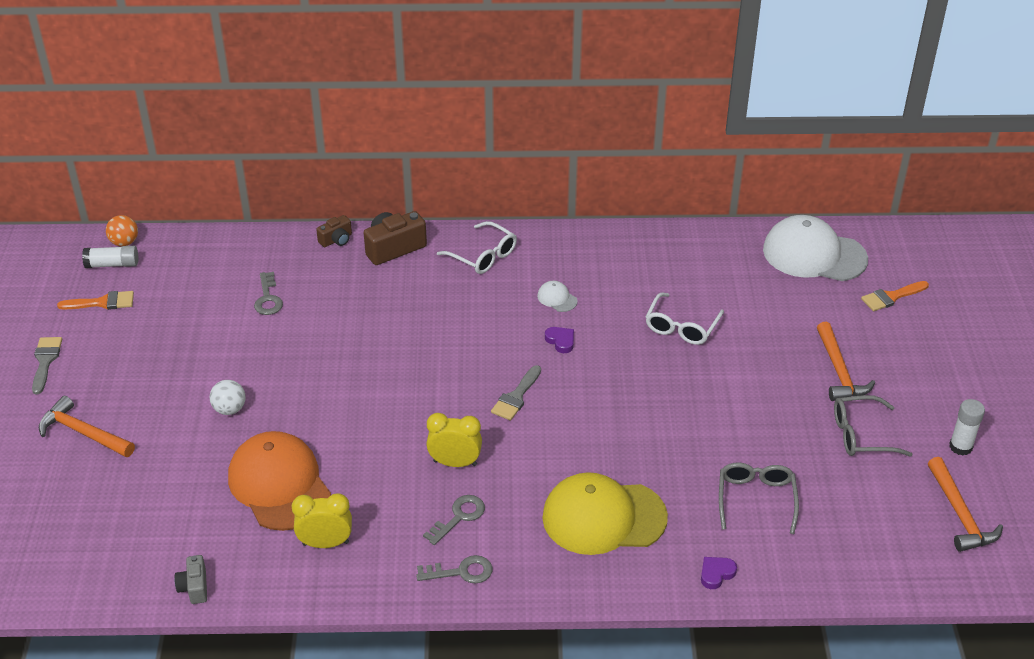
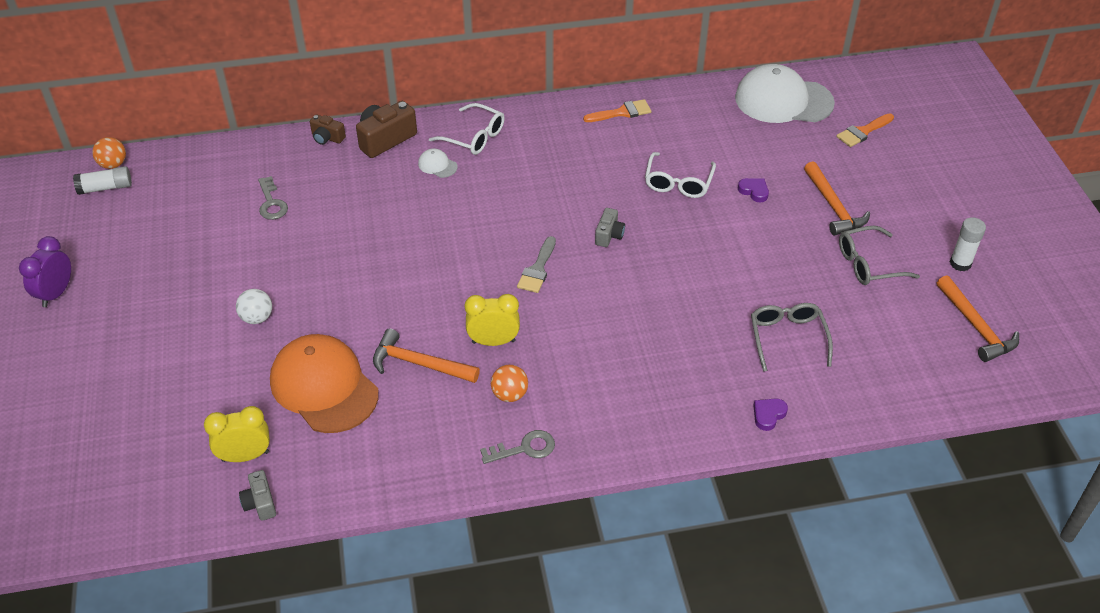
camera: 10 degrees left, 5 degrees up
(45, 361) = (56, 293): grey brush -> purple clock
(83, 433) = (111, 361): orange hammer -> orange hammer (419, 363)
(102, 302) = (103, 227): orange brush -> orange brush (622, 112)
(325, 543) = (383, 439): yellow clock -> yellow clock (245, 456)
(336, 240) = (327, 138): brown camera -> brown camera turned 75 degrees clockwise
(459, 517) = (509, 394): grey key -> orange ball
(557, 298) = (554, 169): white cap -> white cap (437, 165)
(561, 341) = (567, 210): purple heart -> purple heart (754, 191)
(597, 371) = (609, 235): none -> grey camera
(603, 517) = (649, 375): yellow cap -> none

